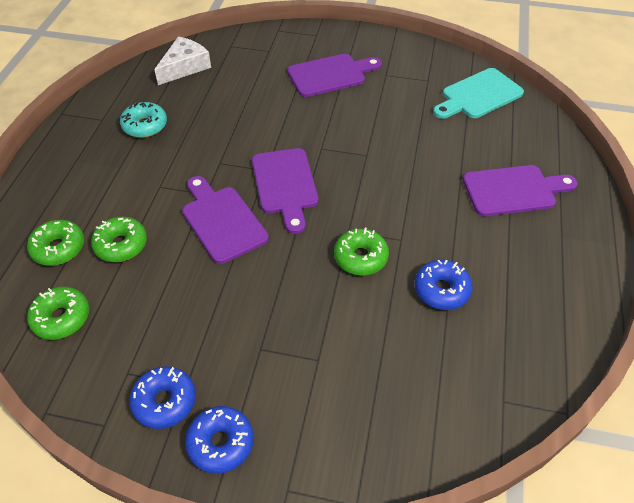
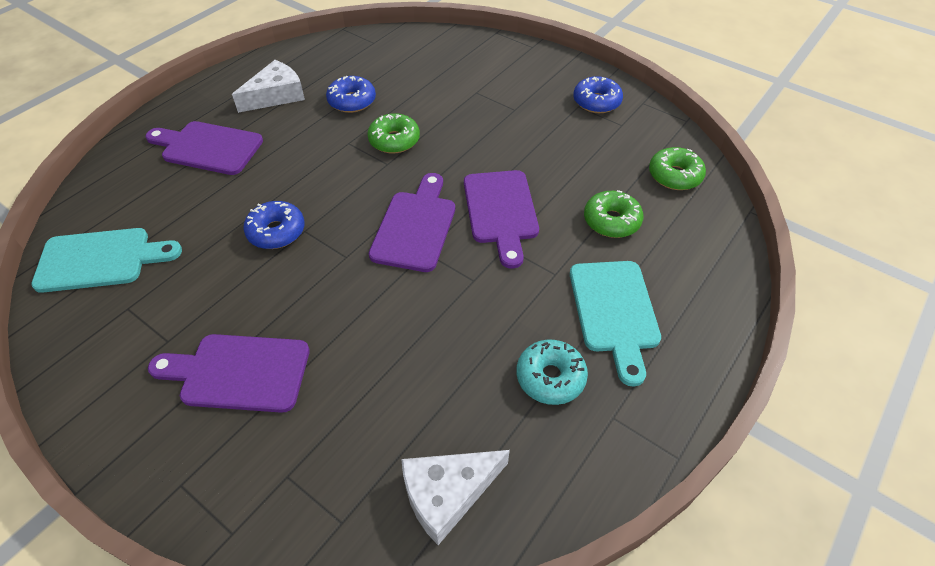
camera: 155 degrees left, 0 degrees up
(58, 248) = (678, 239): green donut -> none
(109, 175) = (614, 311): none -> turquoise cutting board
(220, 443) = (564, 73): blue donut -> blue donut (276, 232)
(523, 267) = (276, 95): none -> white cheese

